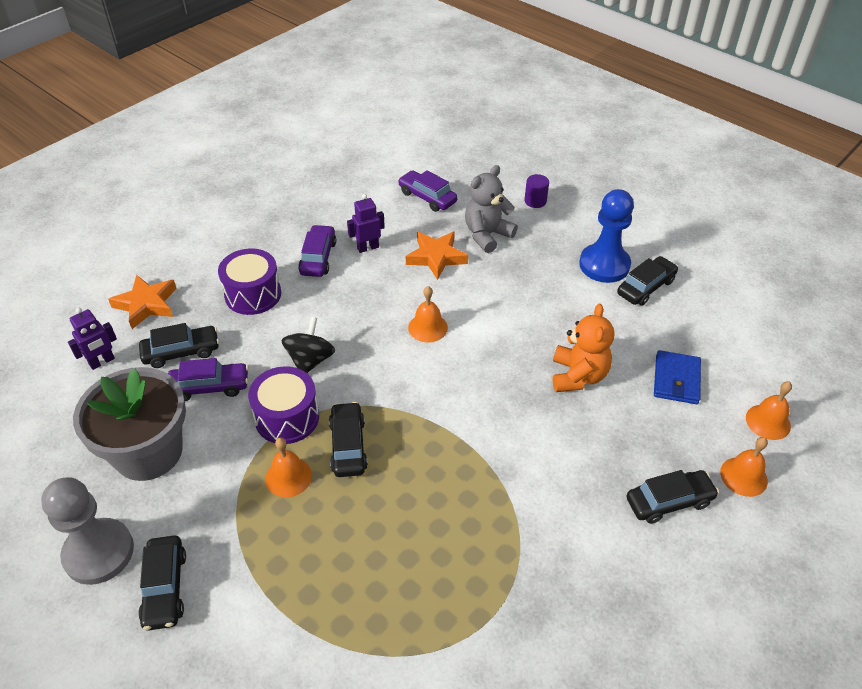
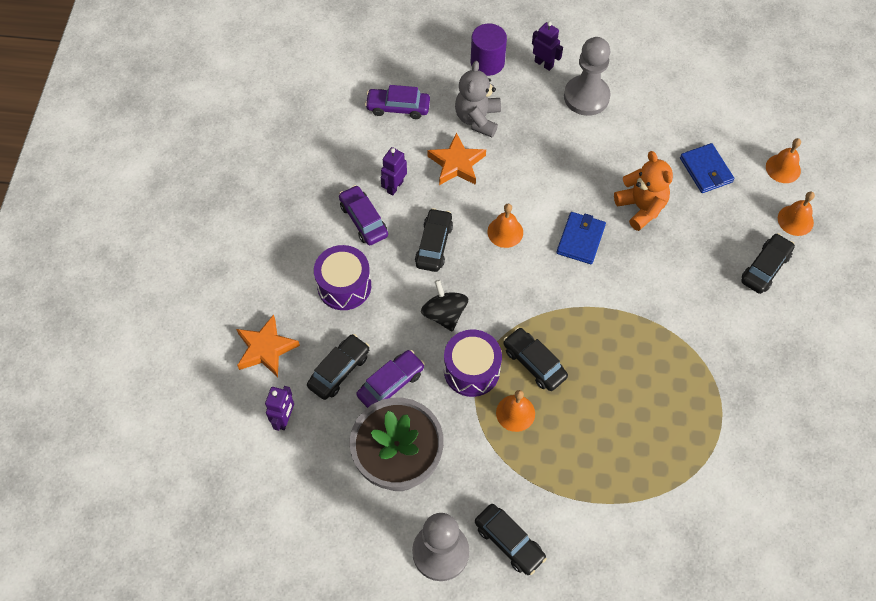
camera: 35 degrees left, 15 degrees up
(492, 370) = (580, 239): none -> blue wallet
(535, 201) = (487, 62): purple cylinder -> purple cylinder, size x1.59
(586, 224) = (544, 64): none -> purple robot
(604, 265) = (586, 97): blue pawn -> grey pawn
(646, 287) = (630, 100): black car -> black car (434, 245)

